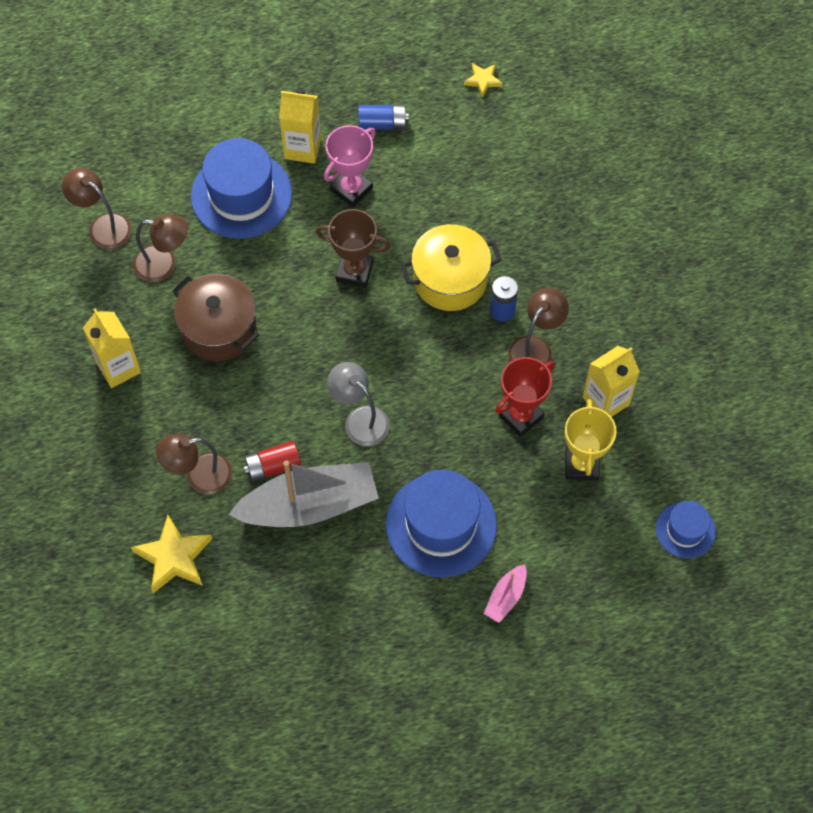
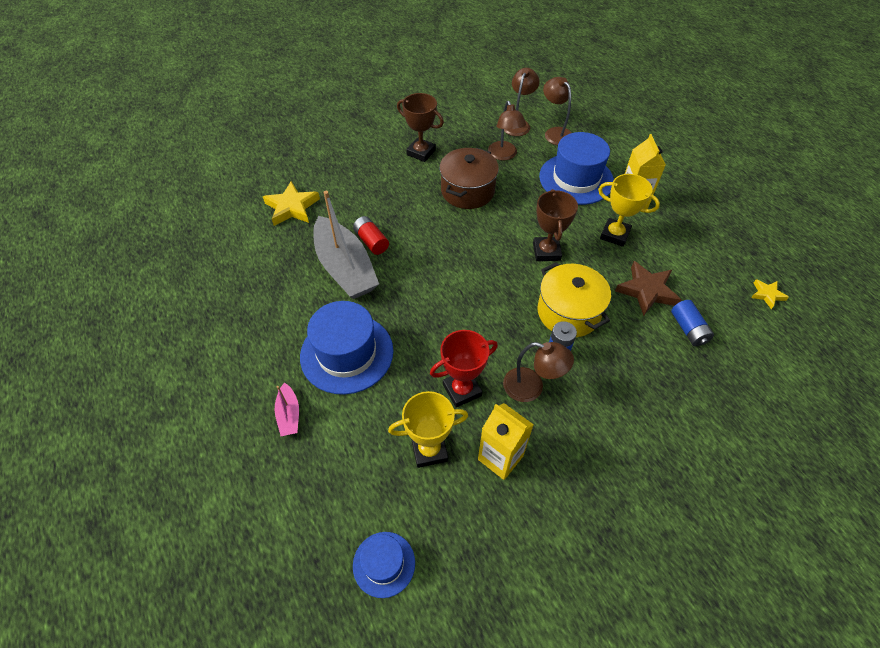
camera: 75 degrees right, 10 degrees down
(118, 367) = (421, 152): yellow carton -> brown trophy
(199, 476) = (354, 206): brown lamp -> brown lamp (555, 133)
(351, 189) = (614, 235): pink trophy -> yellow trophy
(360, 419) = (423, 282): grey lamp -> none
(382, 123) = (682, 240): blue battery -> blue battery (688, 329)
(444, 191) = (647, 291): none -> brown star
(506, 597) = (289, 415): pink boat -> pink boat turned 120 degrees counterclockwise
(520, 416) = (462, 390): red trophy -> red trophy turned 60 degrees counterclockwise

